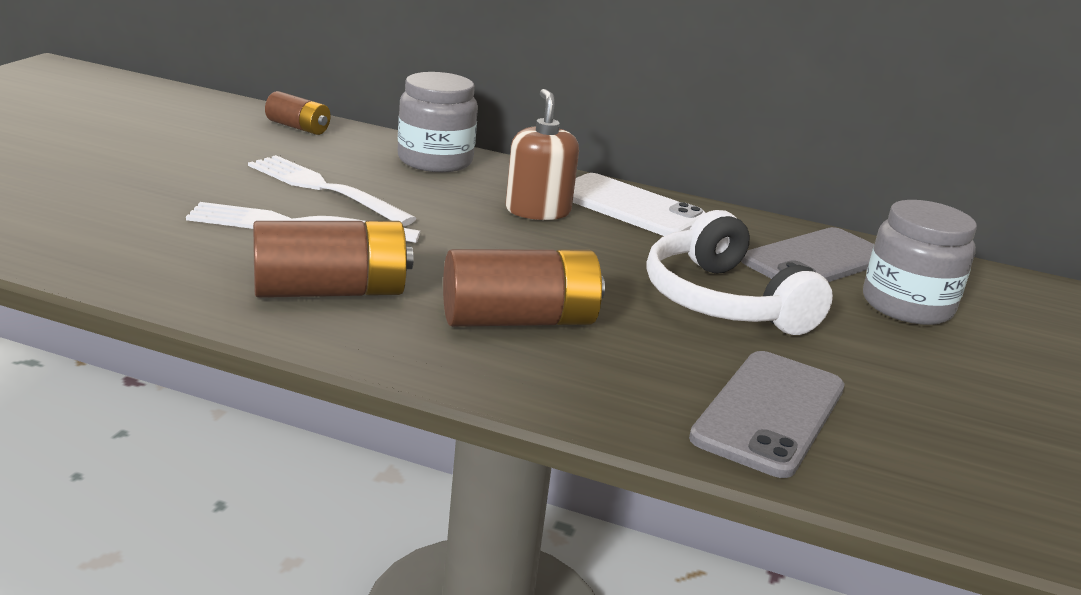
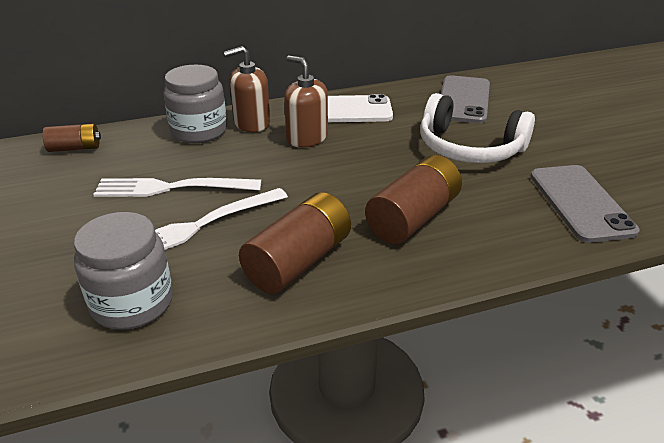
camera: 35 degrees left, 10 degrees up
(502, 176) = (251, 123): none -> brown soap dispenser
(907, 306) = (531, 107): grey jar -> grey jar (132, 303)

